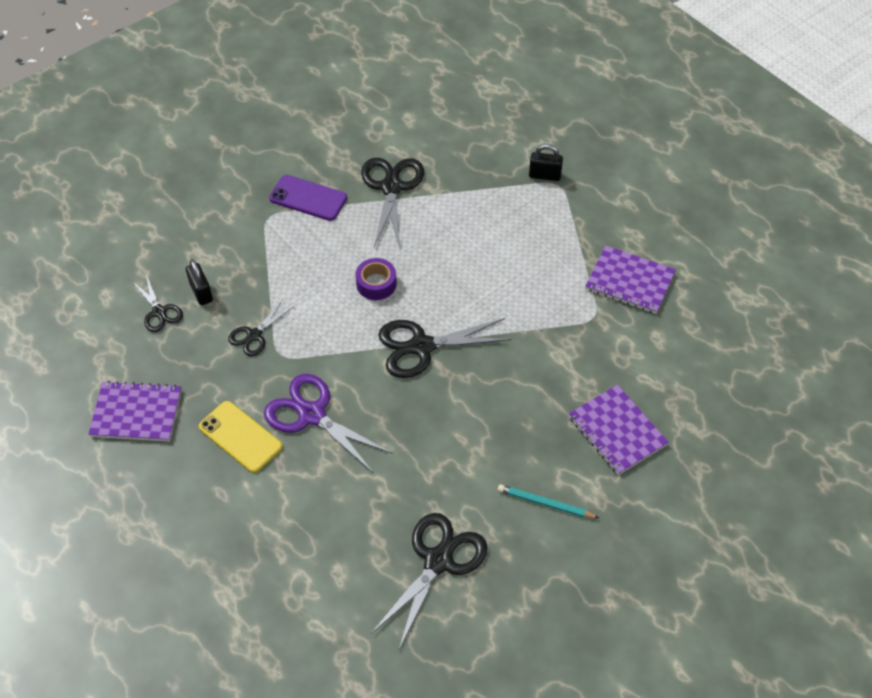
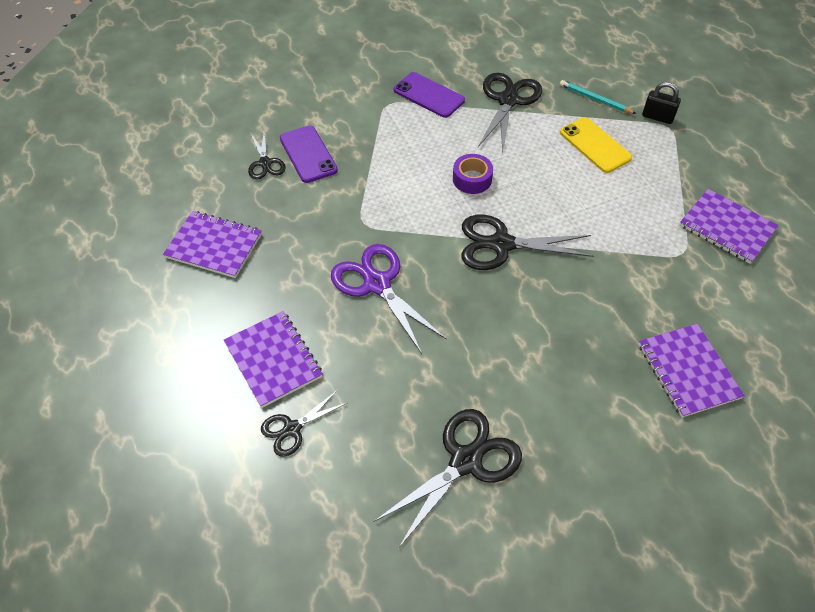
camera: 15 degrees right, 0 degrees up
(201, 292) = (308, 154): black padlock -> purple phone
(234, 512) = (273, 360): none -> purple notebook
(240, 437) = (302, 289): yellow phone -> yellow phone (595, 145)
(254, 335) = (344, 201): black scissors -> black scissors (292, 429)
(545, 503) = (595, 428): turquoise pencil -> turquoise pencil (595, 99)

